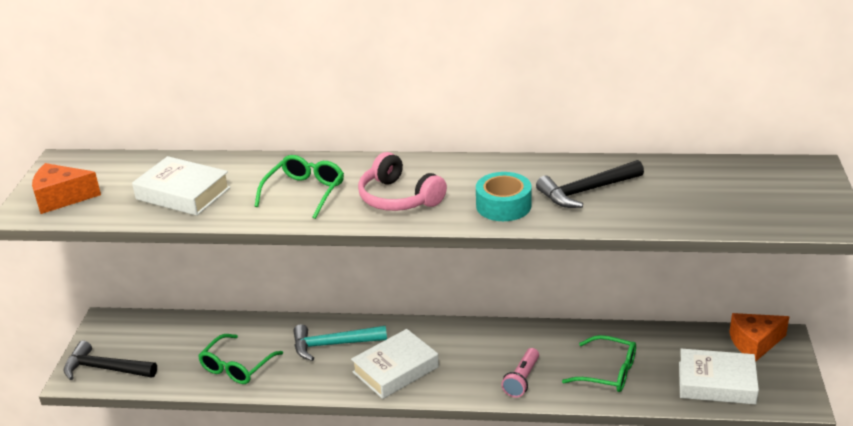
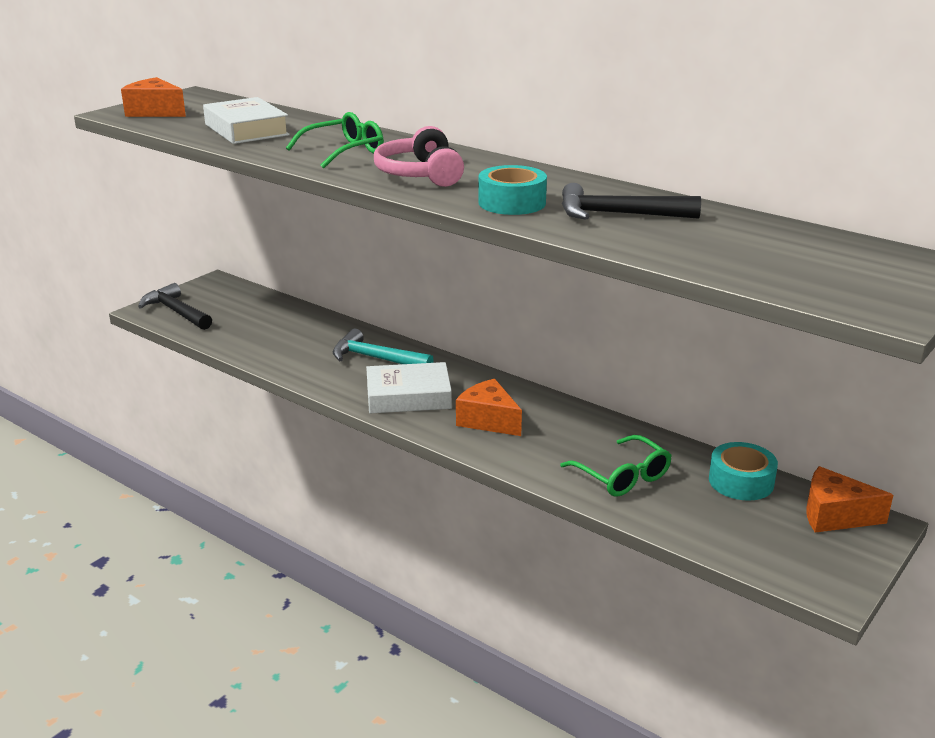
camera: 30 degrees right, 5 degrees down
(237, 367) = (275, 346): green glasses -> none
(475, 365) = (488, 420): none -> orange cheese
(522, 380) = (521, 448): pink flashlight -> none
(681, 342) = (741, 481): none -> turquoise tape
(716, 383) = (741, 533): white book -> none

